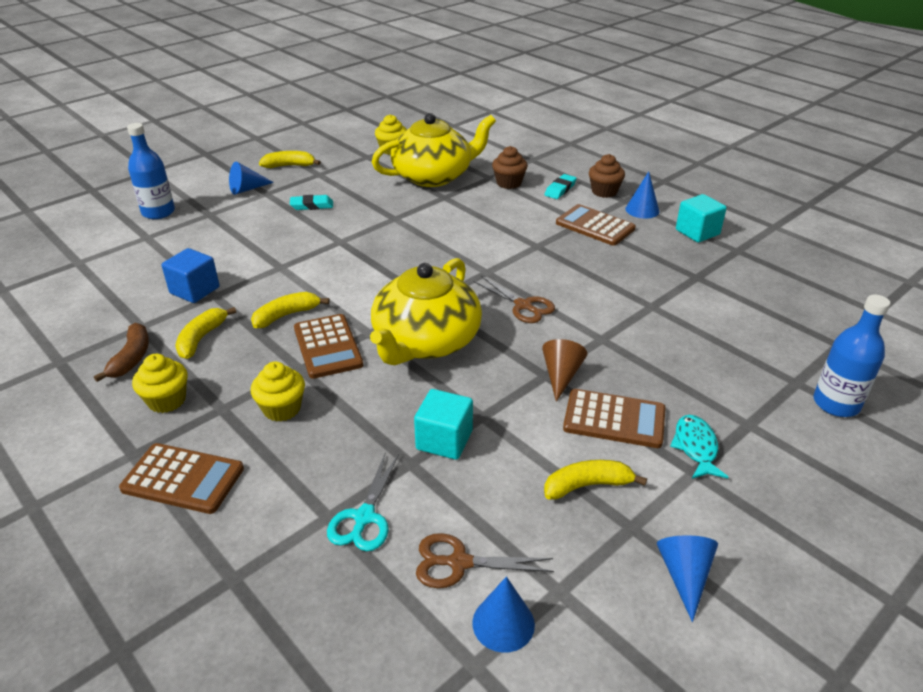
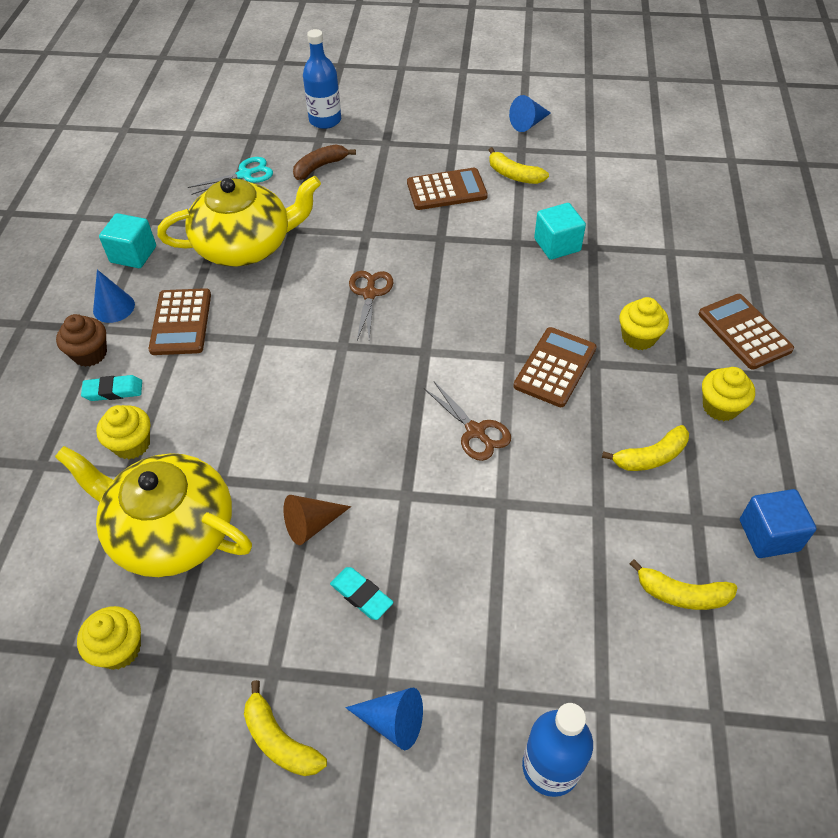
camera: 130 degrees left, 15 degrees up
(132, 358) = (727, 479): brown banana -> brown banana (320, 167)
(195, 290) = (613, 535): blue cube -> blue cube (769, 535)
(286, 315) = (556, 428): yellow banana -> yellow banana (681, 594)
(364, 517) = (650, 238): turquoise scissors -> turquoise scissors (245, 175)
(425, 341) = (479, 317): yellow teapot -> yellow teapot (245, 245)
(459, 563) = (623, 189): brown scissors -> brown scissors (475, 431)
(503, 623) = (631, 159): blue cone -> none
(509, 183) = (132, 444): brown cupcake -> yellow cupcake
(561, 375) = (432, 231): brown cone -> brown cone (312, 524)
(614, 419) = (446, 190): brown calculator -> brown calculator turned 105 degrees clockwise
(696, 447) = (431, 152): turquoise fish -> none

